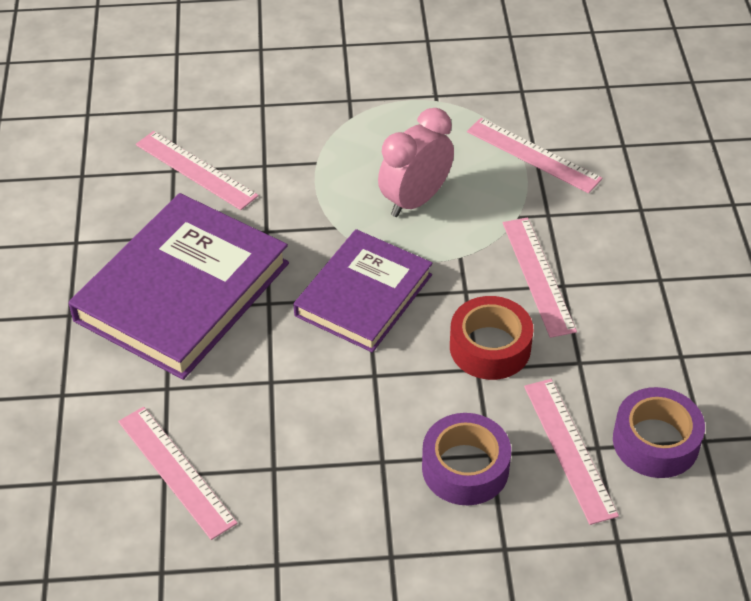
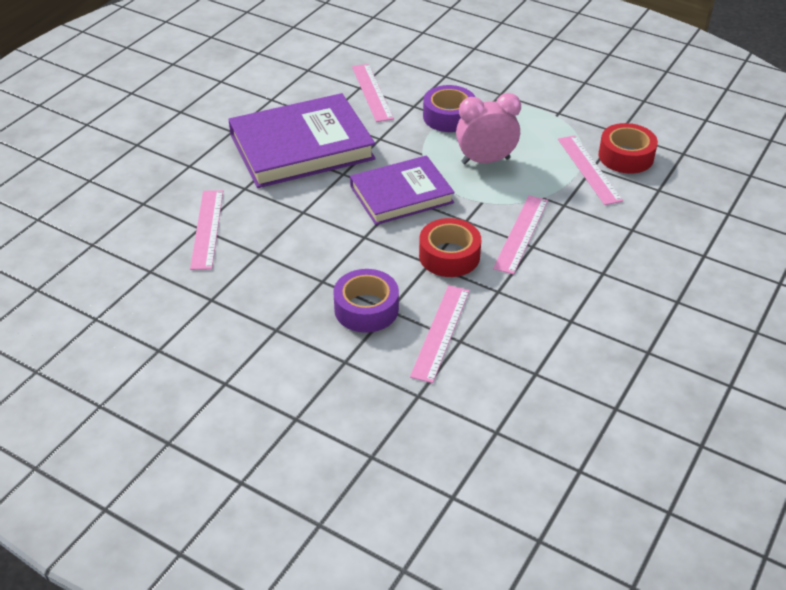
camera: 35 degrees right, 5 degrees down
(555, 119) = (626, 156): none -> red tape
(655, 441) = (501, 357): purple tape -> purple tape (449, 117)

